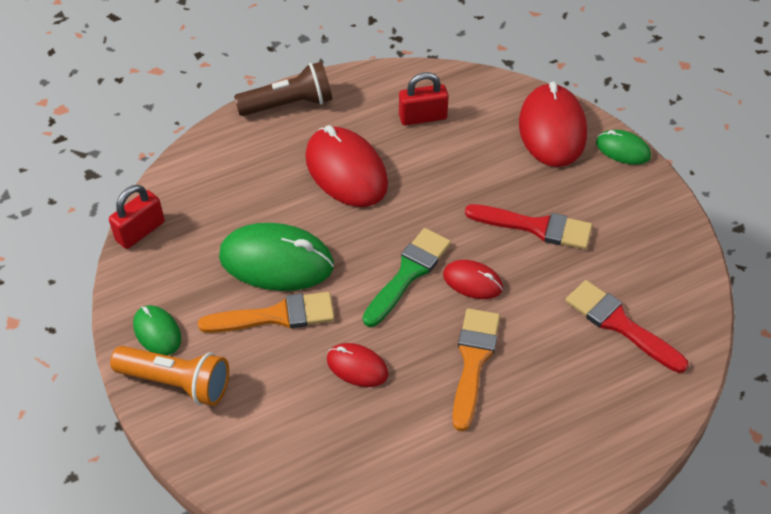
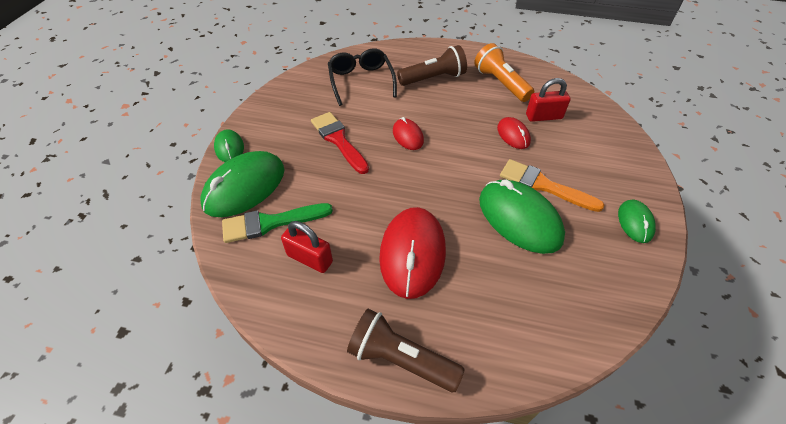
camera: 140 degrees left, 0 degrees up
(140, 231) = (620, 312): red padlock -> red padlock (544, 116)
(176, 383) = (633, 185): orange flashlight -> orange flashlight (501, 83)
(408, 273) = (439, 161): green brush -> green brush (271, 223)
(473, 361) = (448, 105): orange brush -> none
(539, 397) = (433, 78): none -> brown flashlight
(552, 129) = (244, 187): red mouse -> green mouse
(620, 324) = (361, 81): red brush -> black glasses

